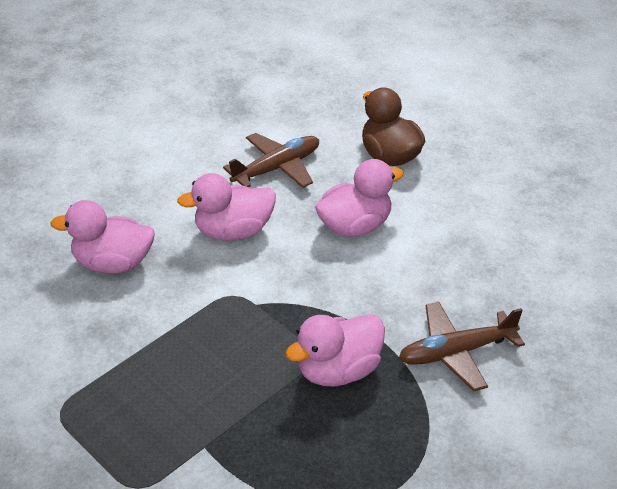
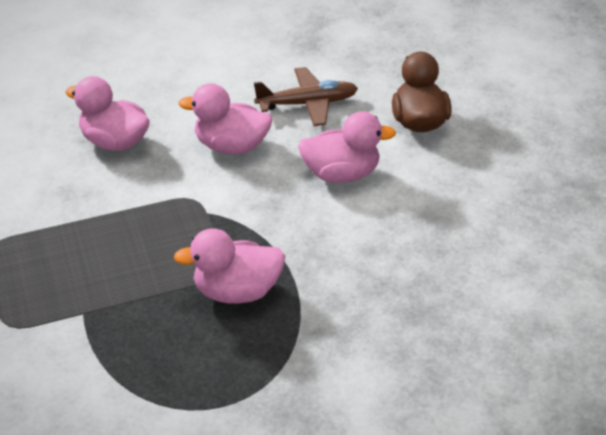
camera: 25 degrees right, 0 degrees up
(456, 352) = (353, 312): brown plane -> none

